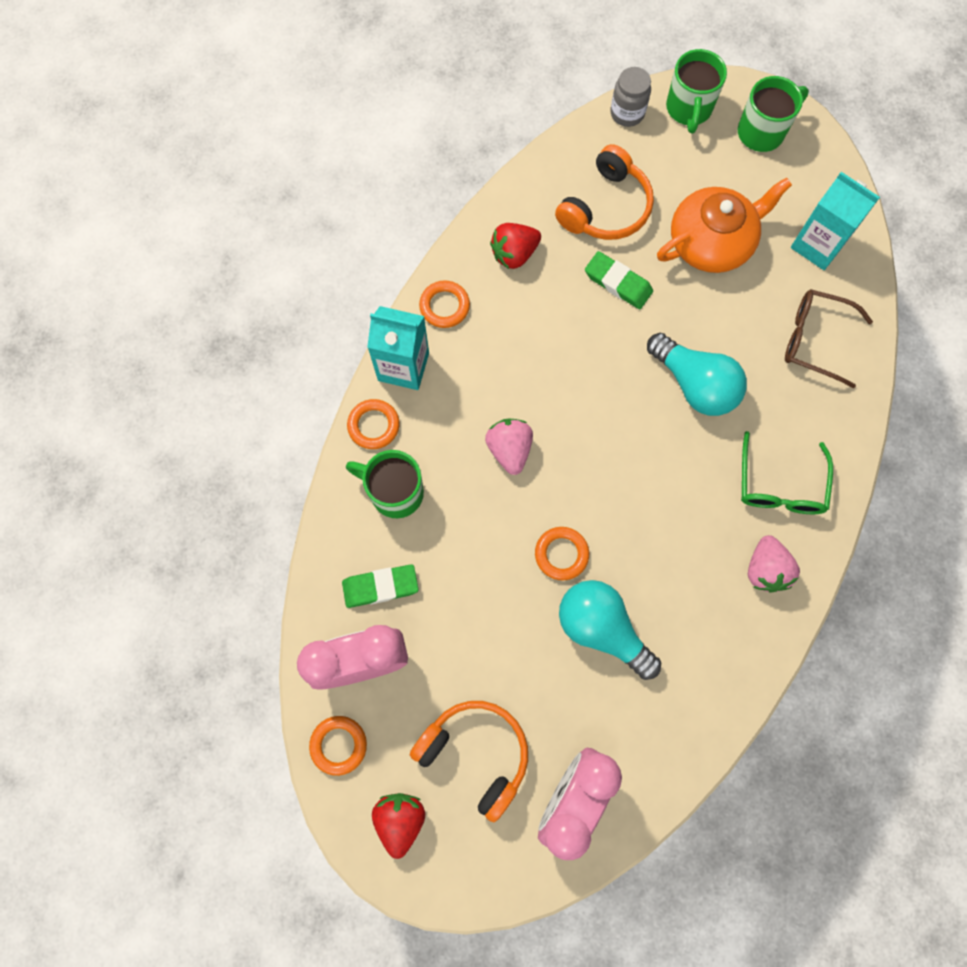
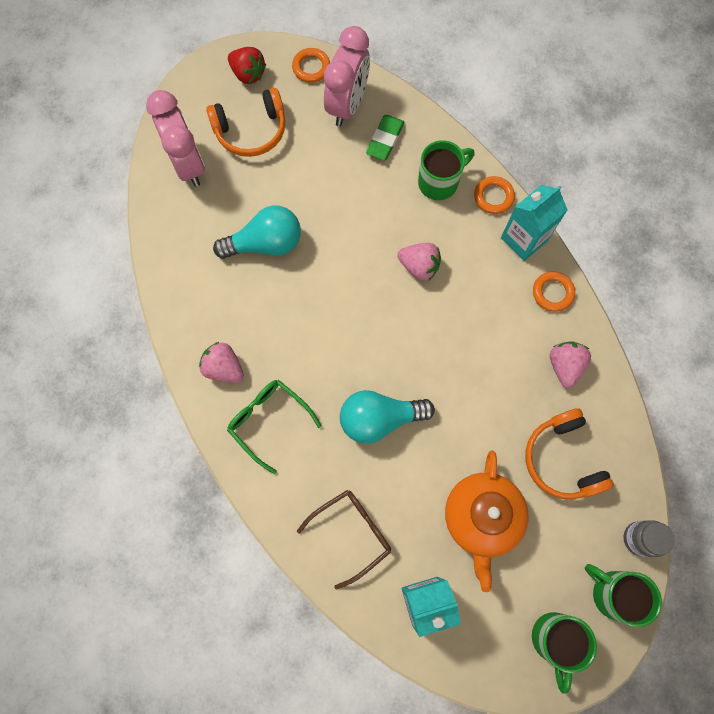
camera: 125 degrees right, 0 degrees up
(514, 254) = (564, 366): red strawberry -> pink strawberry
(561, 554) = (328, 252): orange ring -> none
(618, 283) = (493, 422): green eraser -> none

